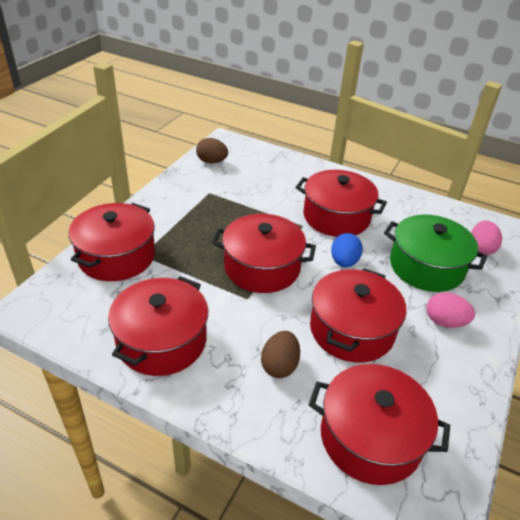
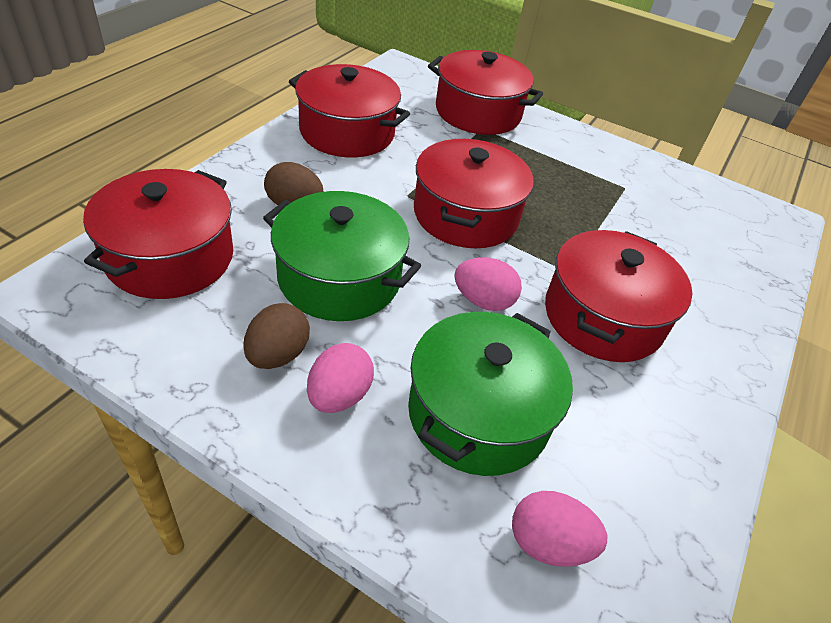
camera: 90 degrees right, 5 degrees up
(212, 161) = (709, 197): brown egg -> brown egg (277, 355)
(344, 262) = (483, 301): blue egg -> pink egg
(352, 330) = (339, 278): red pot -> green pot

